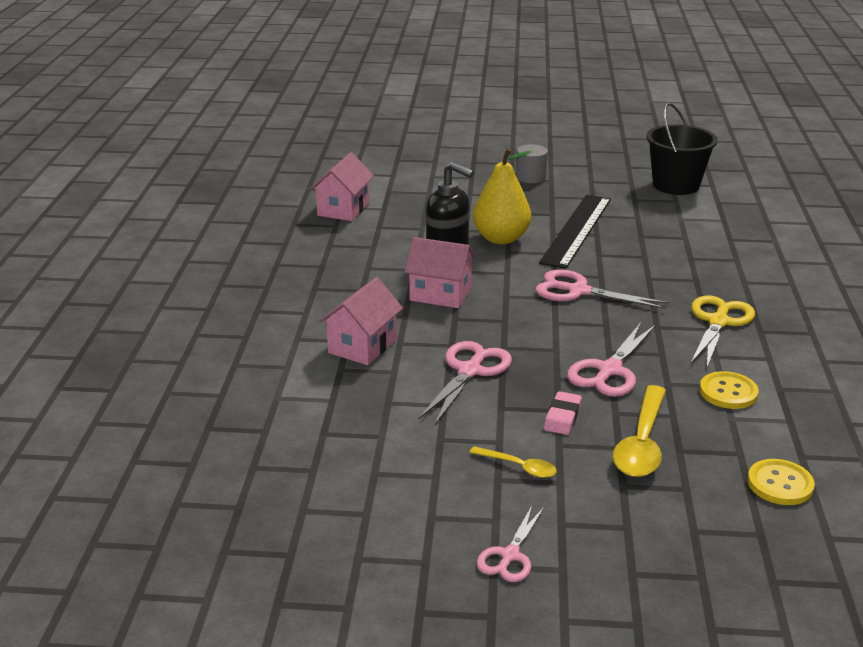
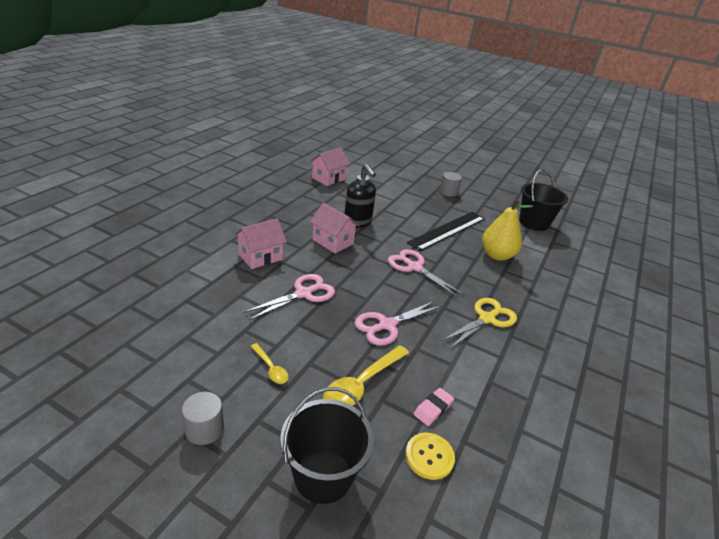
camera: 20 degrees right, 5 degrees up
(501, 238) = (398, 221): yellow pear -> yellow pear (497, 255)
(510, 555) = (204, 429): pink scissors -> grey cylinder
(562, 417) = (329, 345): pink eraser -> pink eraser (433, 409)
(687, 544) = (323, 475): none -> black bucket
(728, 392) = (451, 370): yellow button -> none

